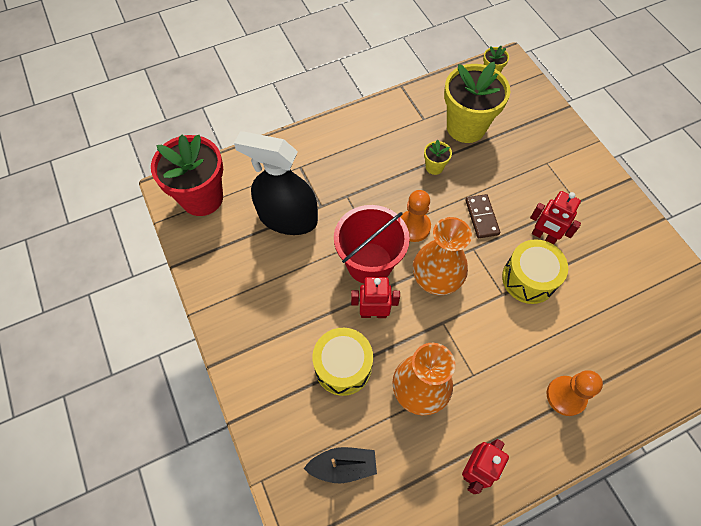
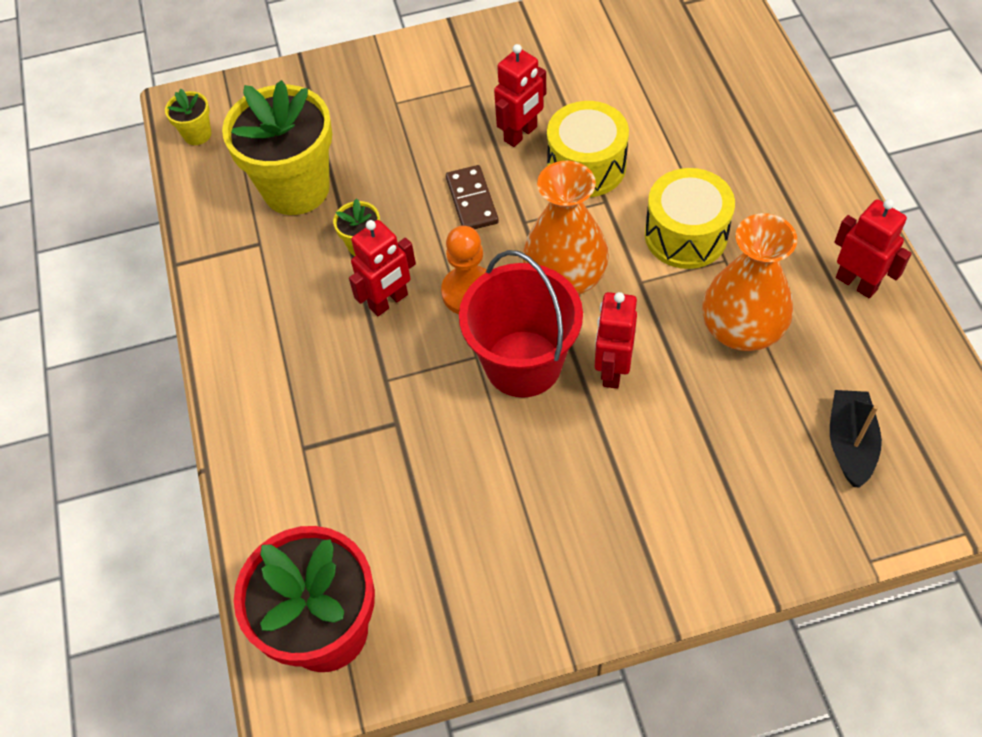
camera: 75 degrees left, 5 degrees down
(287, 218) = (408, 479): black spray bottle -> none
(343, 366) = (697, 424): yellow drum -> yellow drum (686, 235)
(398, 187) = (389, 301): none -> red robot
(482, 217) = (472, 200): brown domino -> brown domino turned 75 degrees clockwise
(566, 396) = (762, 164): orange pawn -> none

